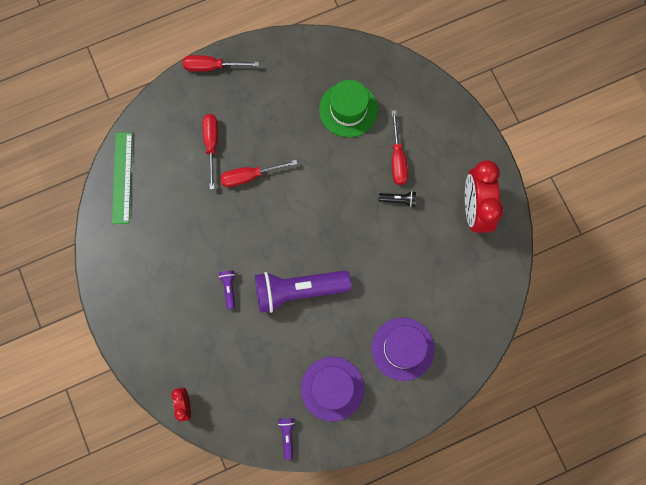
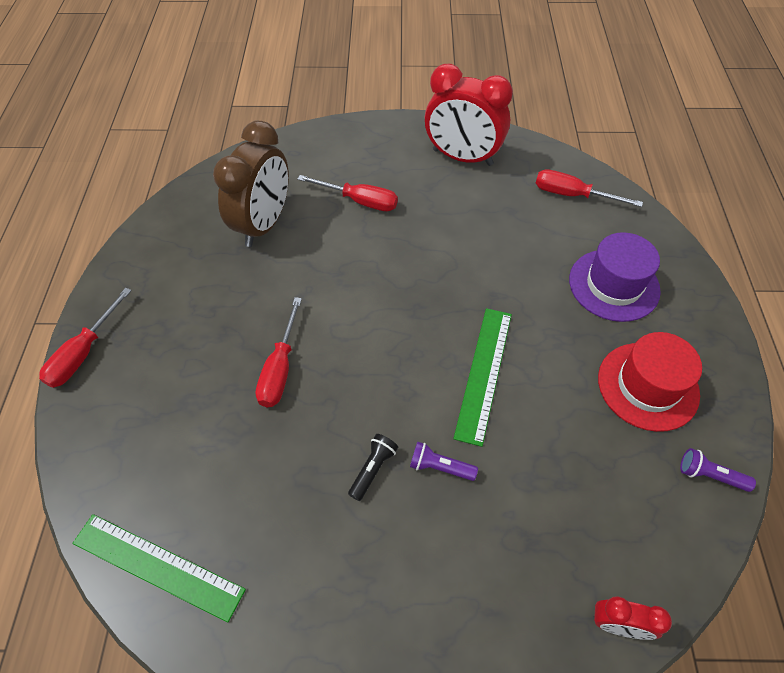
camera: 65 degrees left, 20 degrees down
(211, 145) = (199, 401): red screwdriver -> red screwdriver (572, 195)
(298, 290) = (484, 373): purple flashlight -> green ruler
(332, 388) = (648, 386): purple hat -> red hat
(348, 109) = (264, 224): green hat -> brown clock
(398, 200) = (413, 218): black flashlight -> black flashlight (373, 469)

